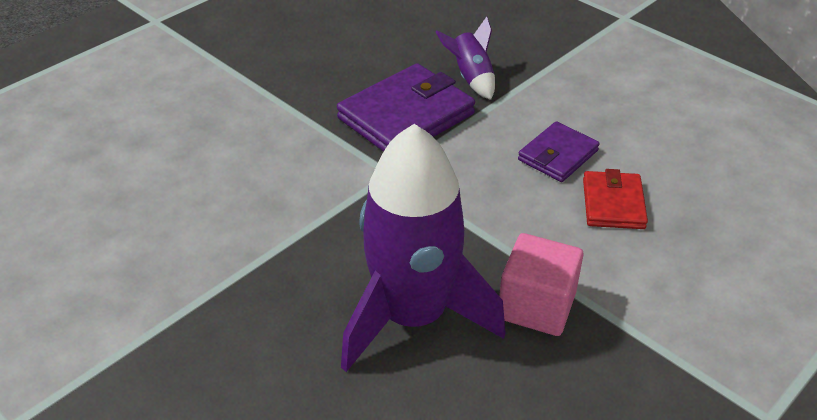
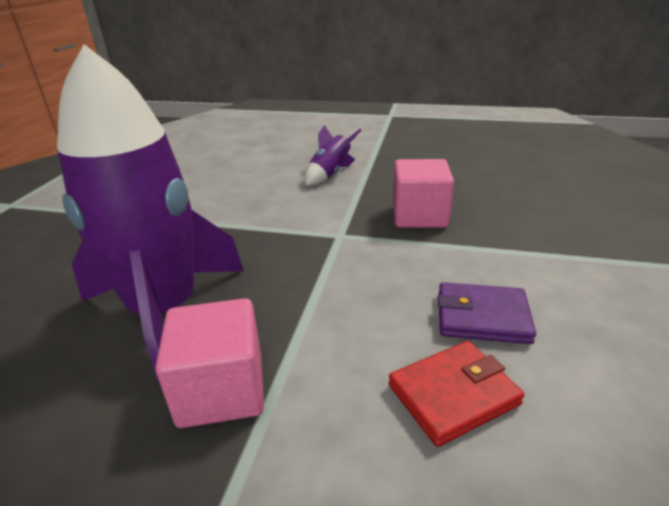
camera: 60 degrees right, 10 degrees down
(406, 116) = (419, 216): purple wallet -> pink cube
(471, 78) = (518, 225): purple rocket -> purple rocket (330, 174)

